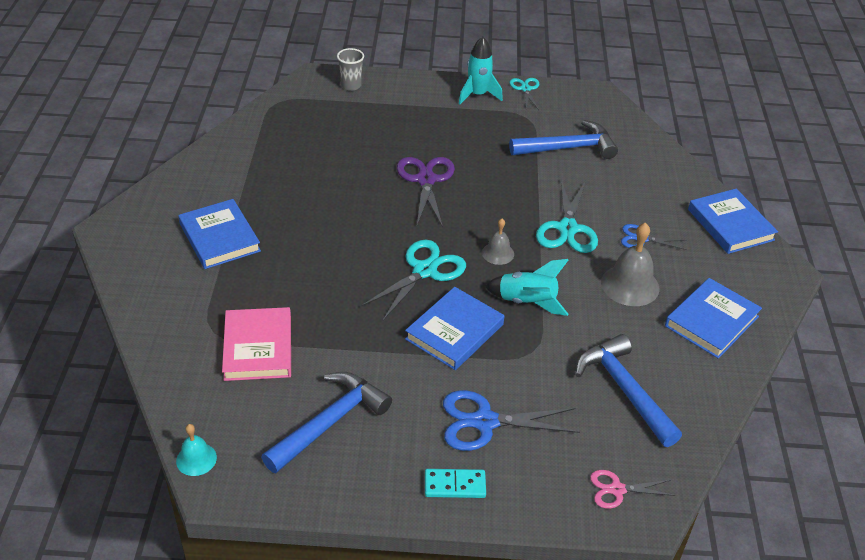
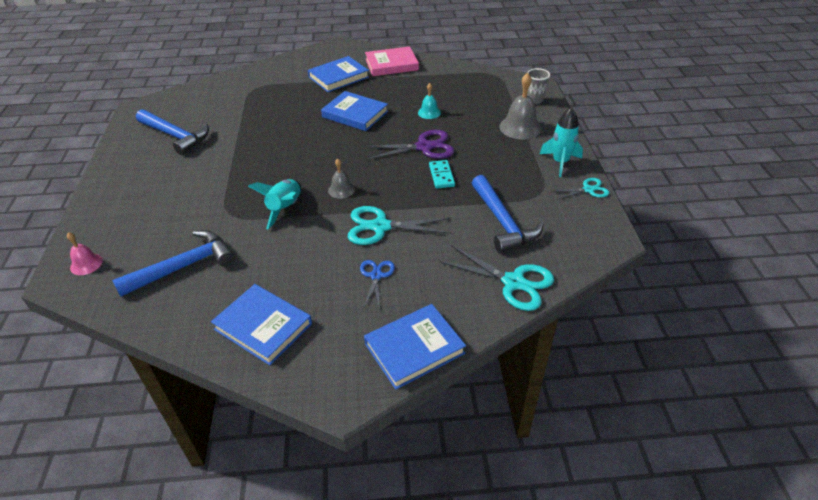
camera: 85 degrees right, 0 degrees up
(196, 459) = (157, 99): turquoise bell -> turquoise bell (429, 112)
(258, 347) = (240, 104): pink book -> pink book (391, 64)
(424, 271) = (316, 157): turquoise scissors -> turquoise scissors (513, 282)
(454, 332) = (252, 176): blue book -> blue book (355, 114)
(455, 485) = (113, 188): turquoise domino -> turquoise domino (441, 176)
(485, 422) = (164, 196): blue scissors -> none
(617, 489) = (86, 264): pink scissors -> pink bell
(630, 285) = (309, 268): grey bell -> grey bell (520, 127)

